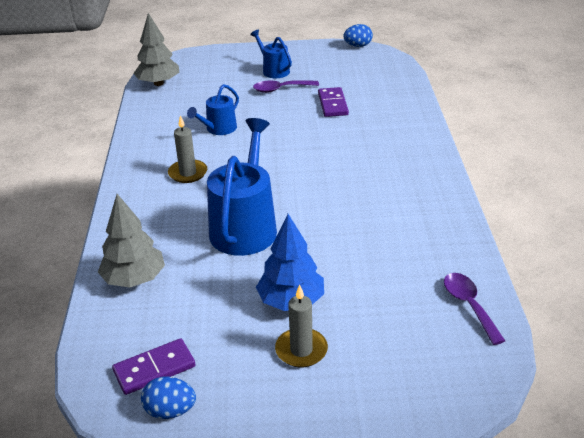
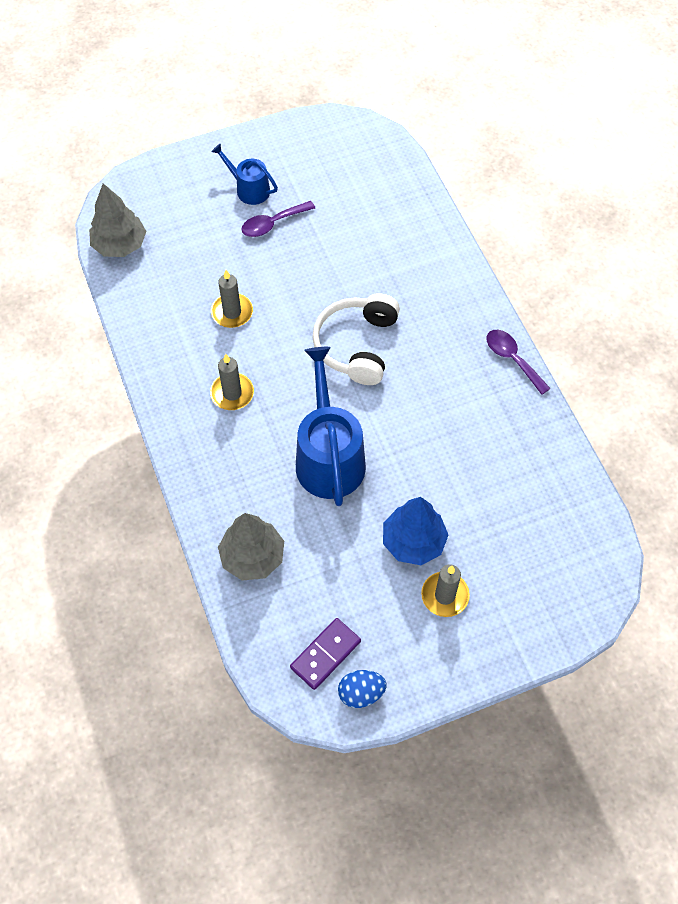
camera: 20 degrees left, 25 degrees up
(218, 129) = (232, 312): blue watering can -> grey candle
(310, 163) = (356, 345): none -> white headphones
(332, 104) = (343, 238): purple domino -> none
(358, 46) = (331, 118): blue egg -> none
(469, 305) = (572, 501): purple spoon -> purple spoon (512, 359)

